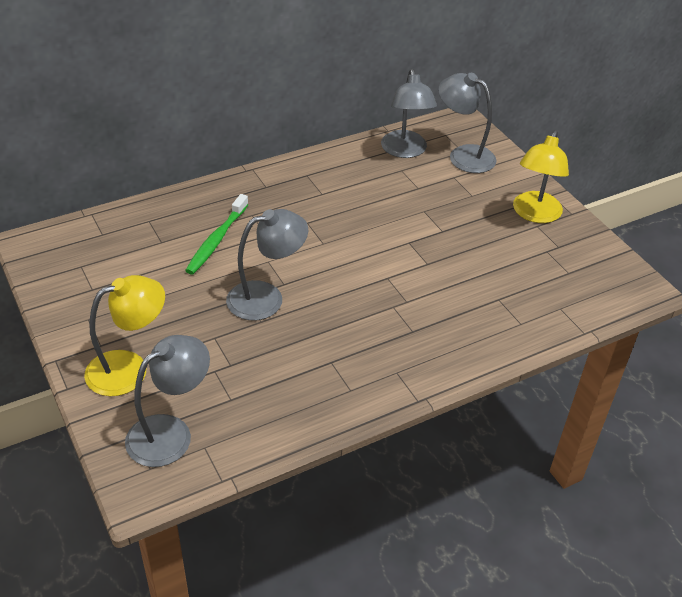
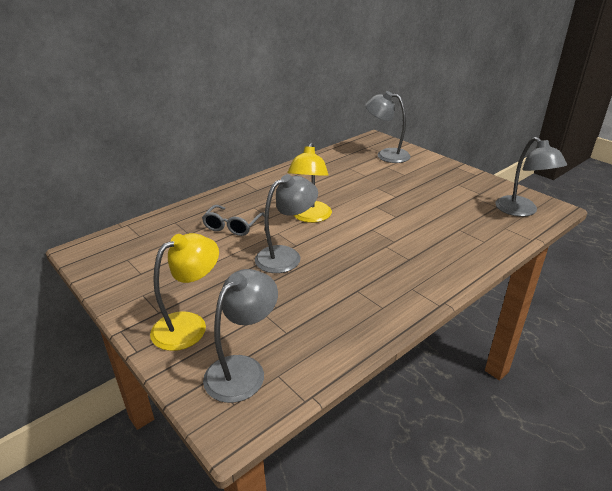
camera: 10 degrees left, 10 degrees down
(216, 240) = (232, 226): green toothbrush -> grey glasses
(405, 151) = (346, 158): grey lamp -> grey lamp (521, 211)
(534, 214) = (452, 178): yellow lamp -> yellow lamp (310, 217)

